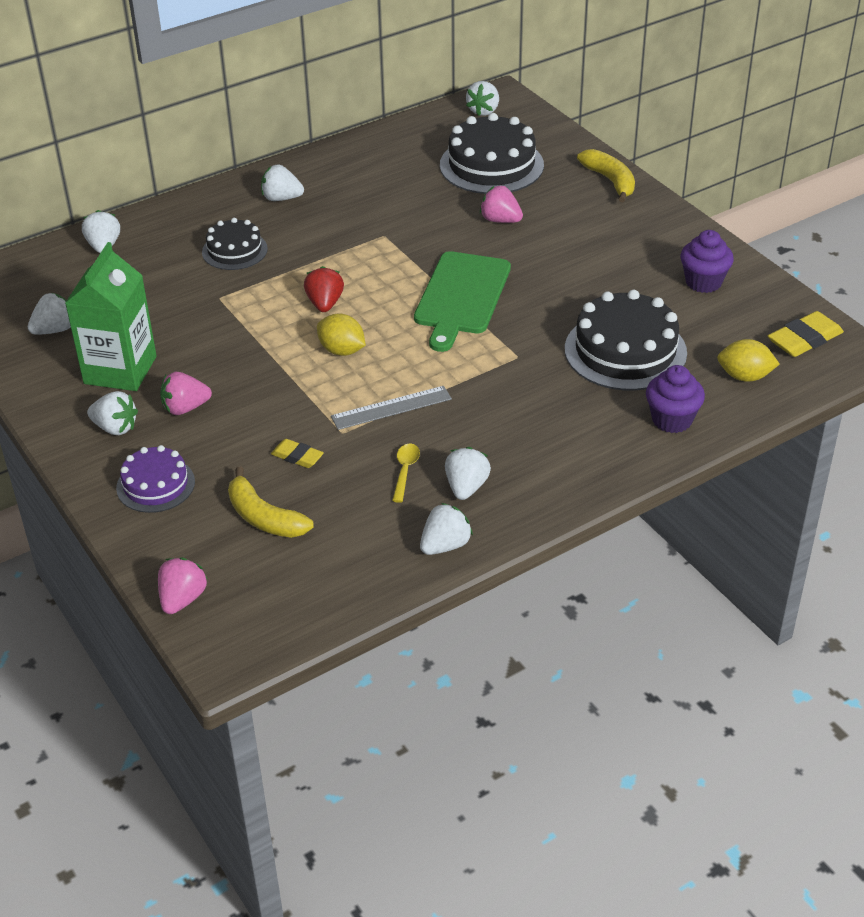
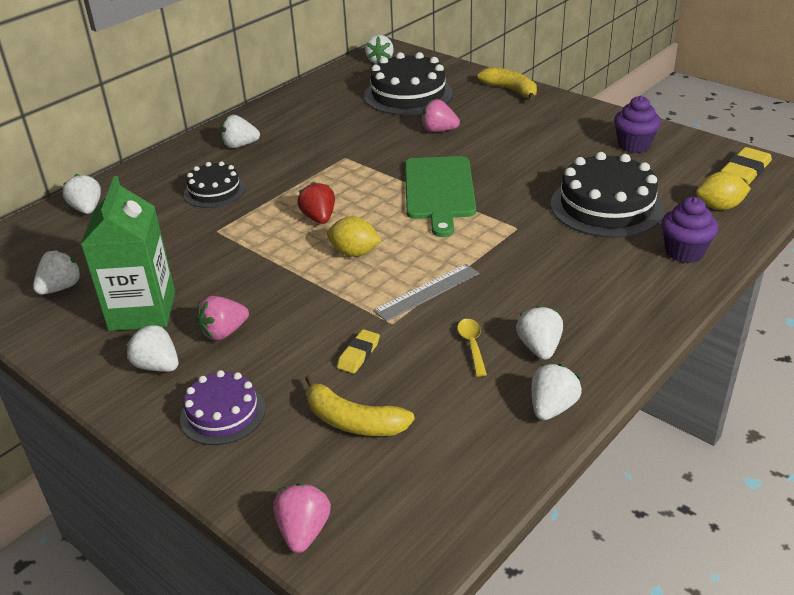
camera: 15 degrees left, 5 degrees down
(115, 428) = (157, 366): white strawberry -> white strawberry turned 150 degrees counterclockwise
(297, 457) = (358, 354): yellow eraser -> yellow eraser turned 75 degrees counterclockwise

